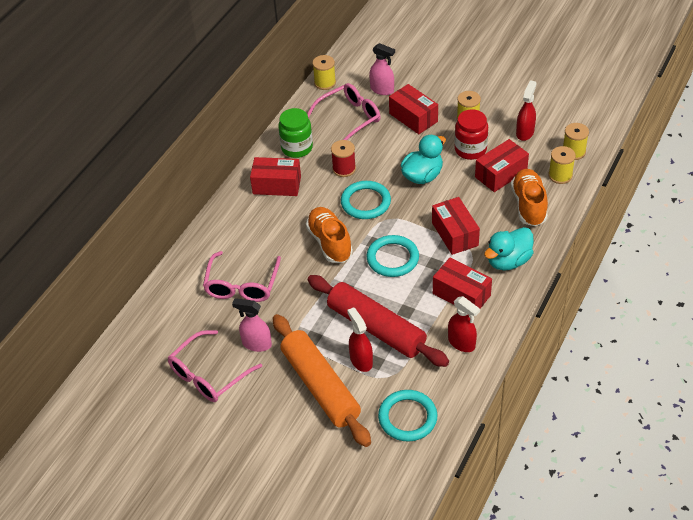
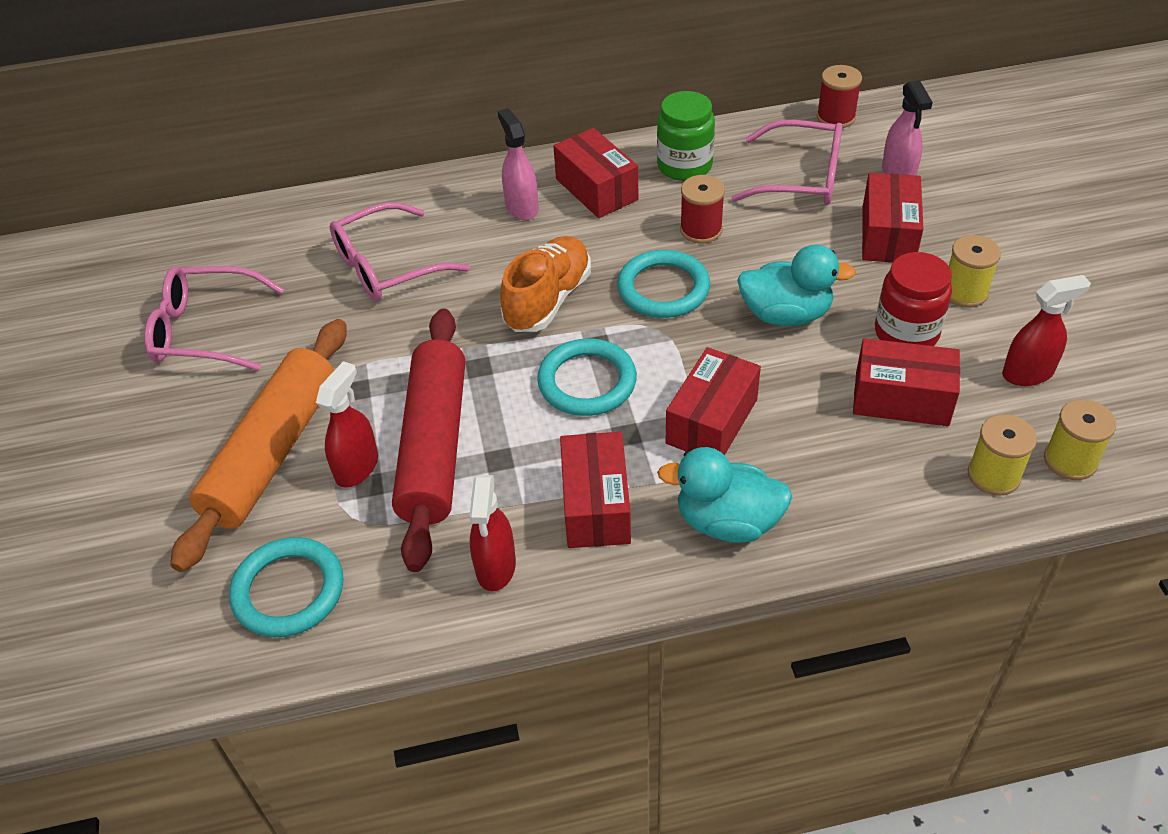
camera: 50 degrees right, 0 degrees up
(256, 344) = (296, 342): pink spray bottle -> pink spray bottle (521, 207)
(325, 83) = (836, 117): yellow spool -> red spool
(528, 205) = (877, 474): orange shoe -> none

